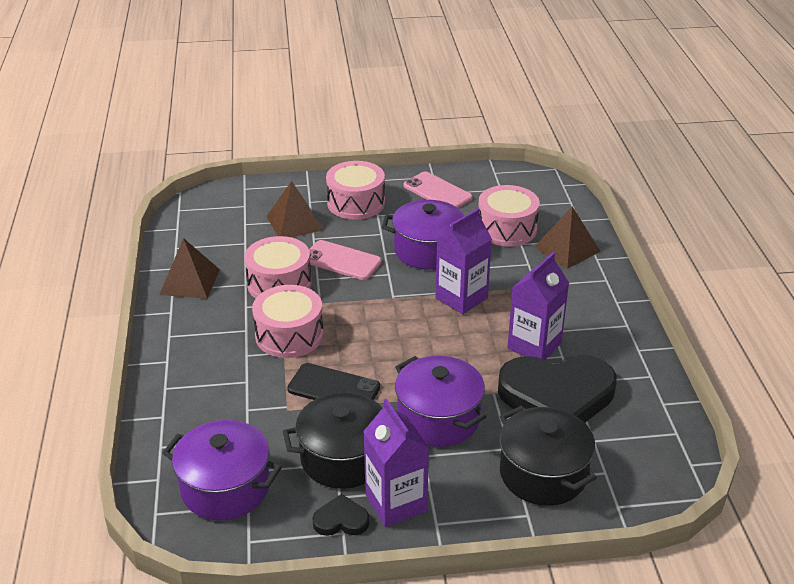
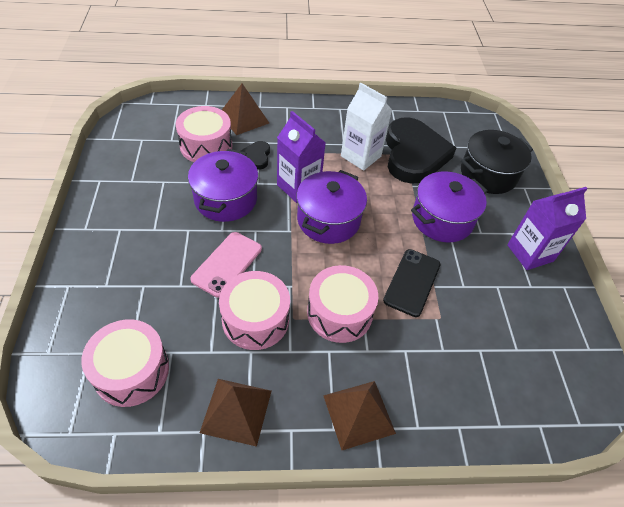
camera: 90 degrees left, 15 degrees up
(225, 488) = (539, 367): purple pot -> purple pot (328, 220)
(294, 223) = (145, 301): brown pyramid -> brown pyramid (358, 414)
(341, 520) = (553, 287): black heart -> black heart (257, 156)
(343, 458) = (491, 281): black pot -> none
(356, 203) = (125, 244): pink drum -> pink drum (131, 371)
(437, 192) = (129, 181): pink phone -> none
(534, 346) = (361, 156): purple carton -> white carton

